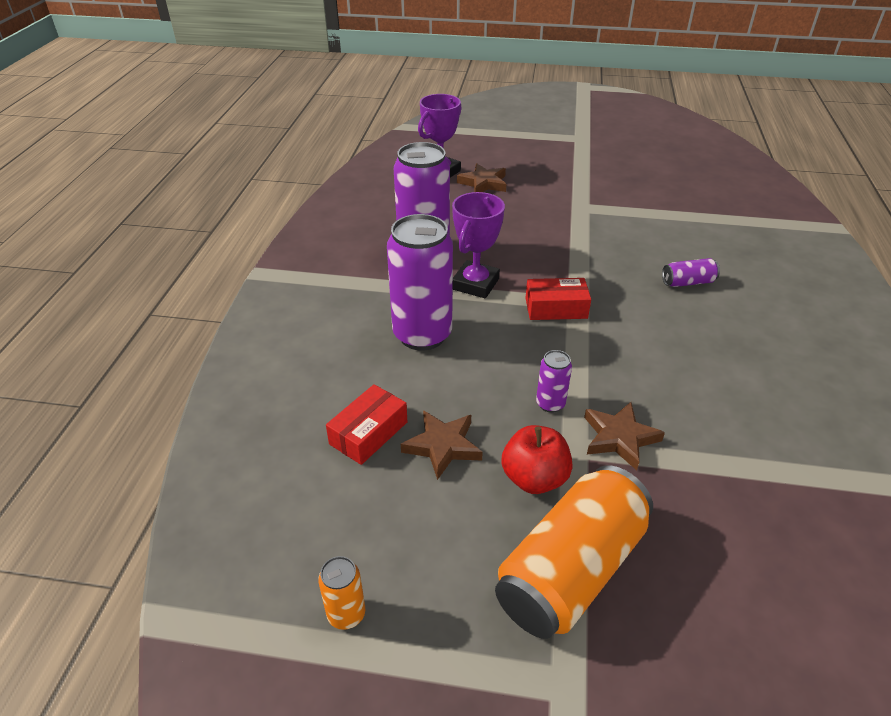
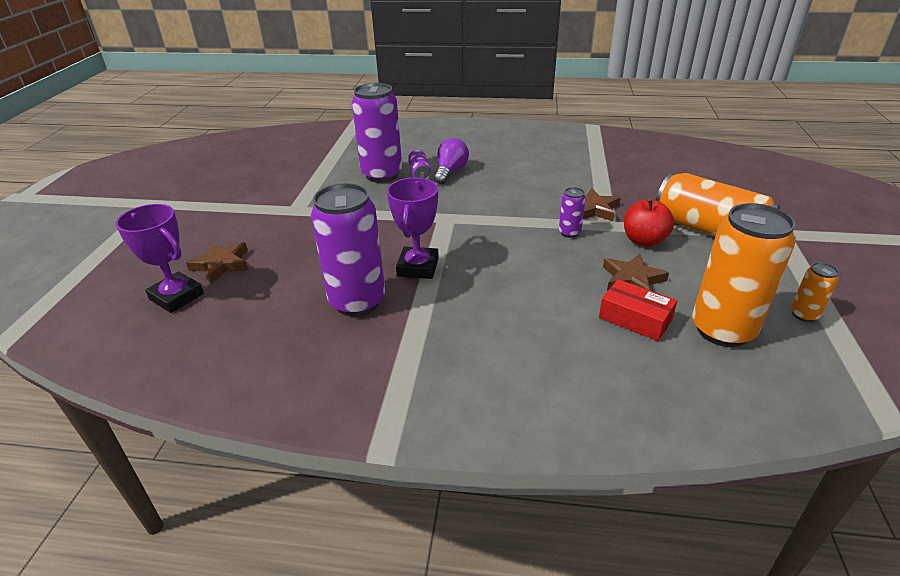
camera: 90 degrees left, 5 degrees down
(335, 508) = (722, 330): none -> orange can
(422, 335) = (498, 296): purple can -> purple can (382, 175)
(475, 284) = (418, 267): purple trophy -> purple trophy turned 75 degrees clockwise
(556, 308) = (454, 227): red box -> none
(700, 307) = (450, 172): none -> purple light bulb

